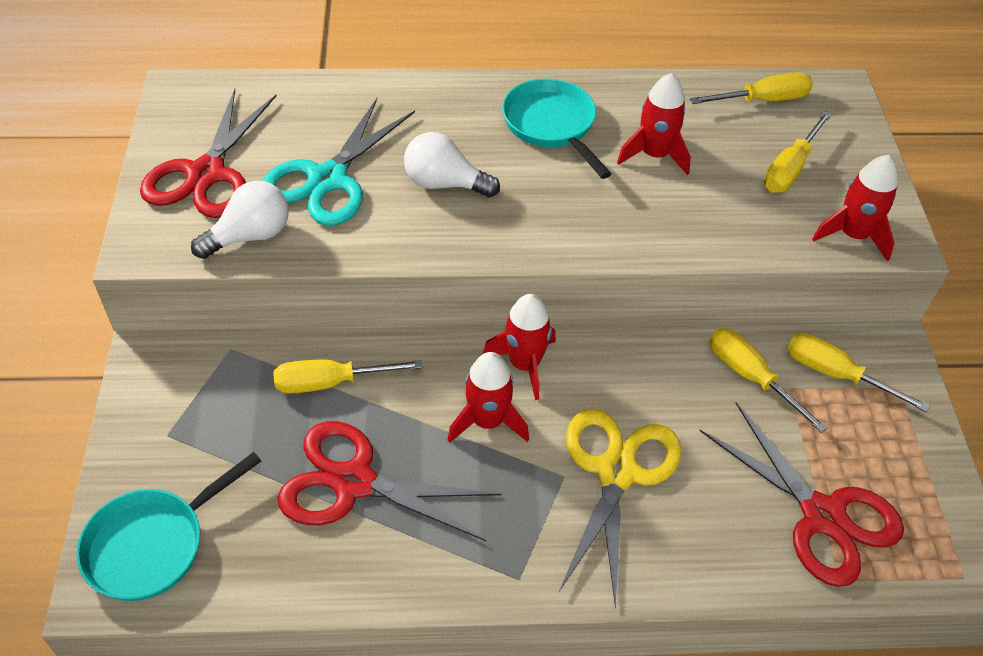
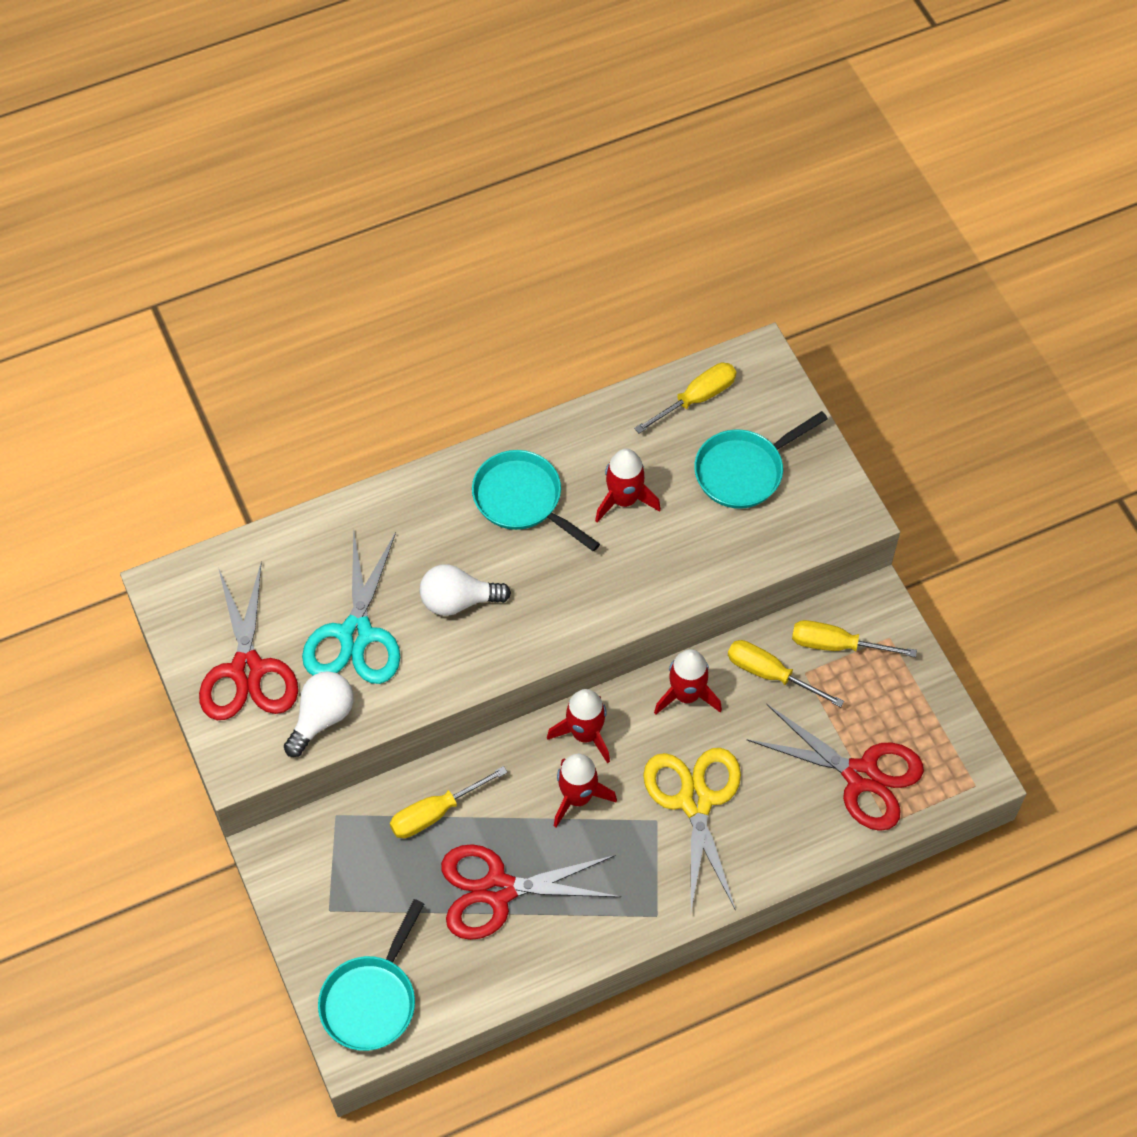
camera: 20 degrees left, 10 degrees up
(790, 169) = (744, 471): yellow screwdriver -> turquoise pan
(853, 235) = (815, 524): red rocket -> red rocket (686, 695)

